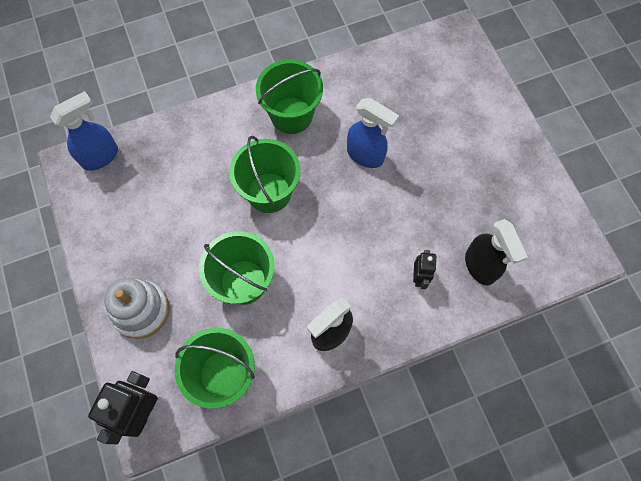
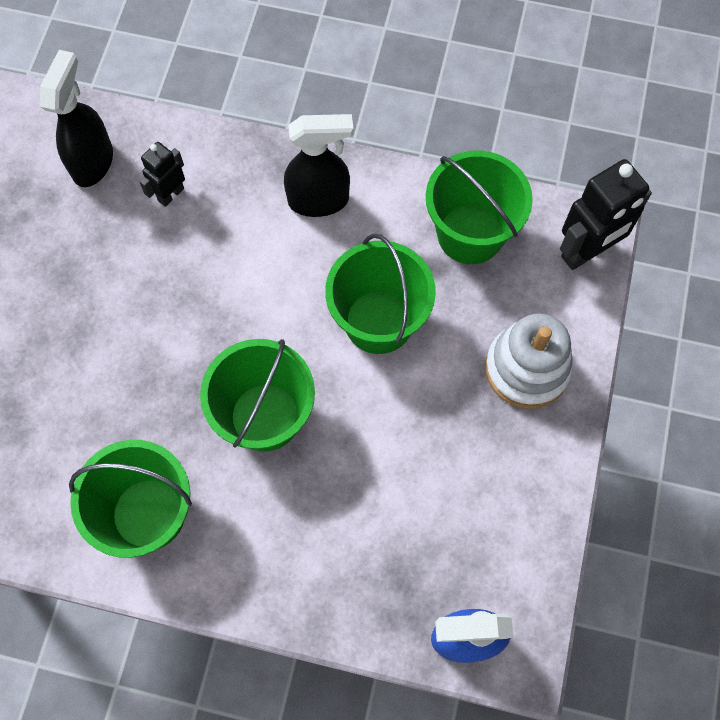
camera: 145 degrees left, 0 degrees up
(365, 155) = (101, 383): blue spray bottle -> none

